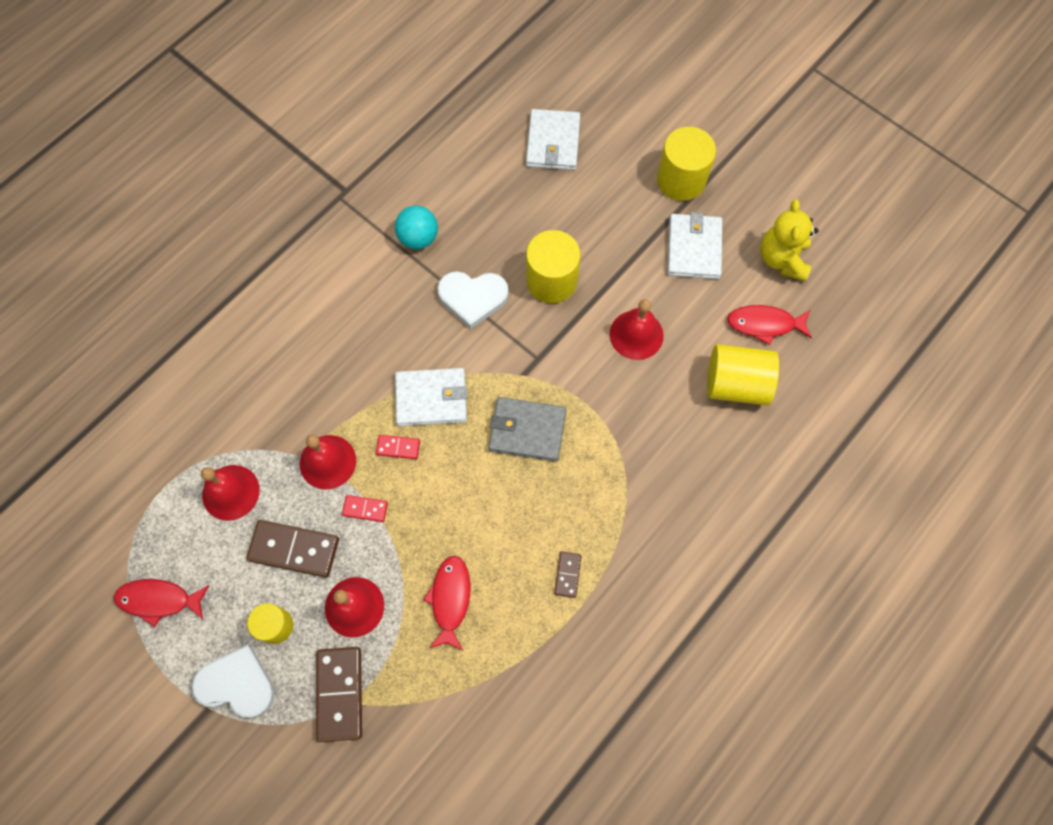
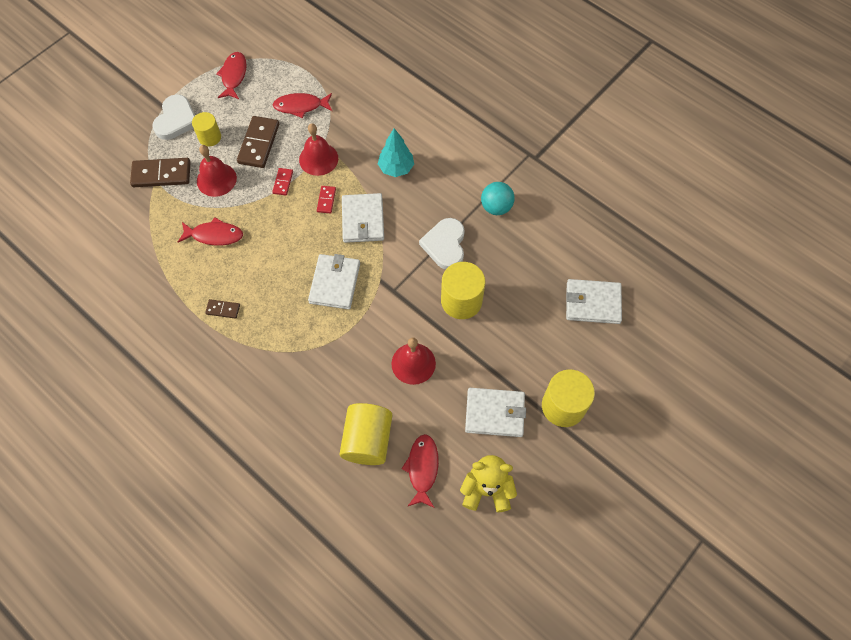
camera: 90 degrees right, 5 degrees down
(230, 492) = (301, 106): red bell -> red fish
(350, 358) = (396, 168): none -> turquoise tree
(527, 430) = (335, 283): grey wallet -> white wallet

